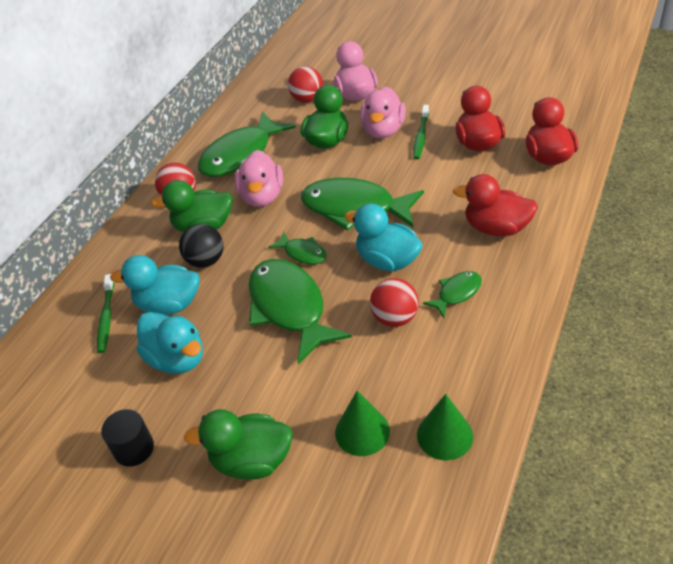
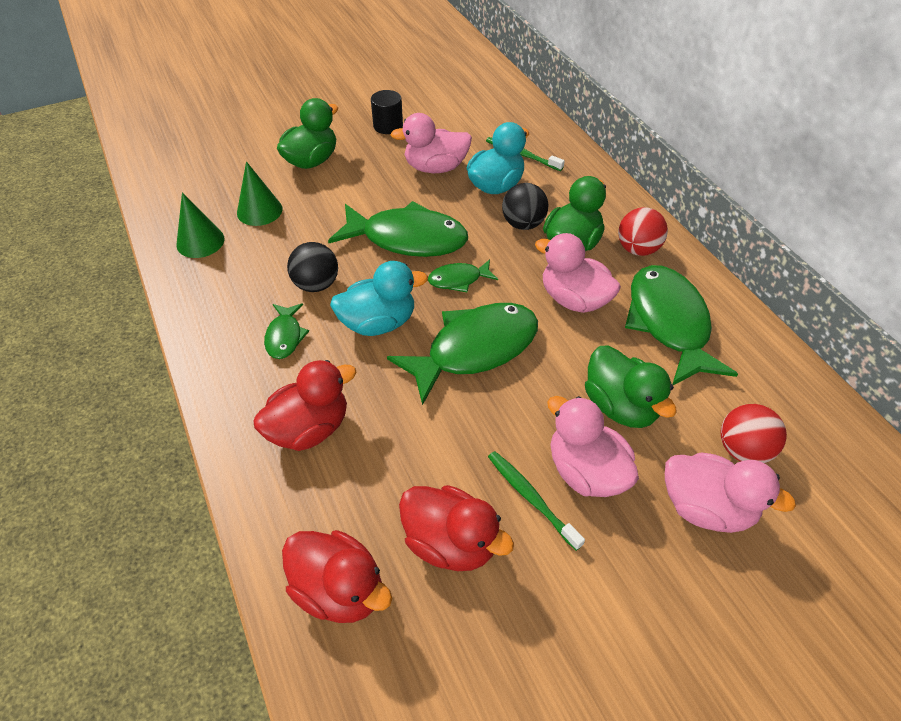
camera: 125 degrees right, 5 degrees up
(177, 359) = (435, 168): turquoise duck -> pink duck
(395, 318) = (316, 284): red ball -> black ball

